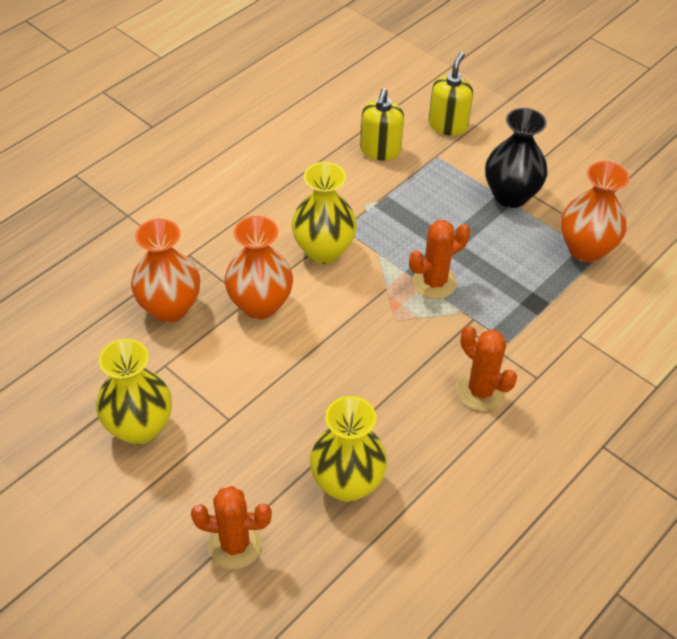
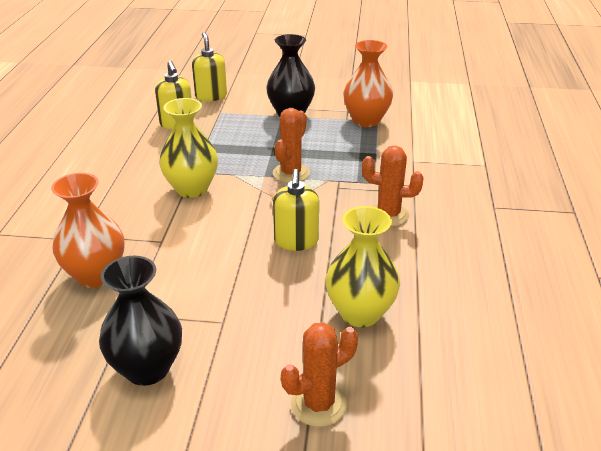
camera: 35 degrees left, 15 degrees down
(139, 427) = (147, 368): yellow vase -> black vase
(260, 305) = (174, 239): orange vase -> none
(363, 370) = (296, 241): none -> yellow soap dispenser

